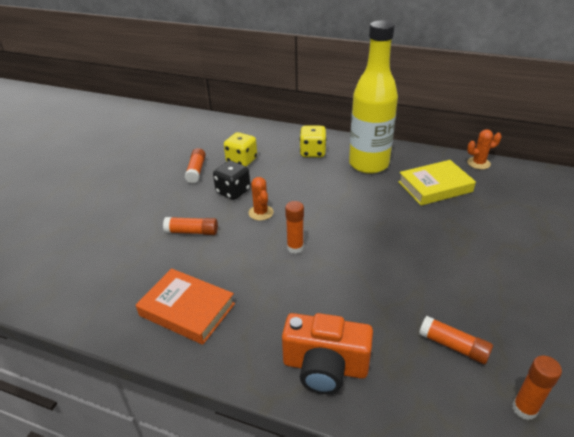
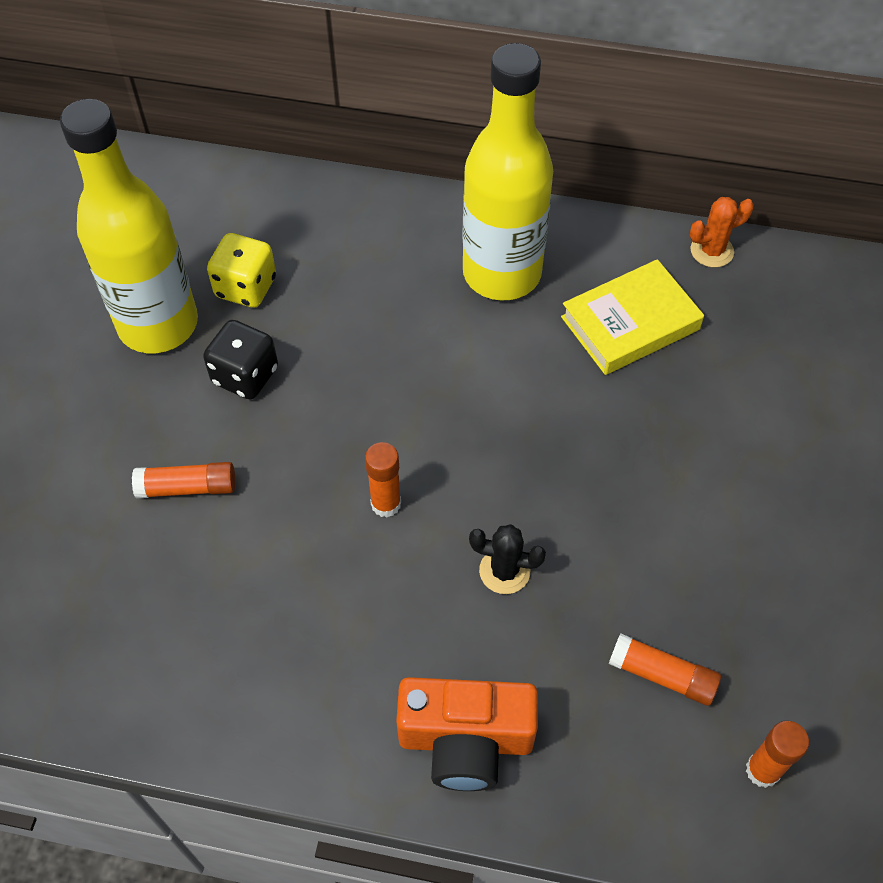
camera: 10 degrees left, 20 degrees up
(187, 309) = (220, 662): orange book -> none
(196, 170) = (158, 324): orange glue stick -> yellow bottle
(261, 213) = (309, 425): orange cactus -> none
(312, 152) = (387, 249): yellow dice -> none
(358, 284) = (504, 571): none -> black cactus

